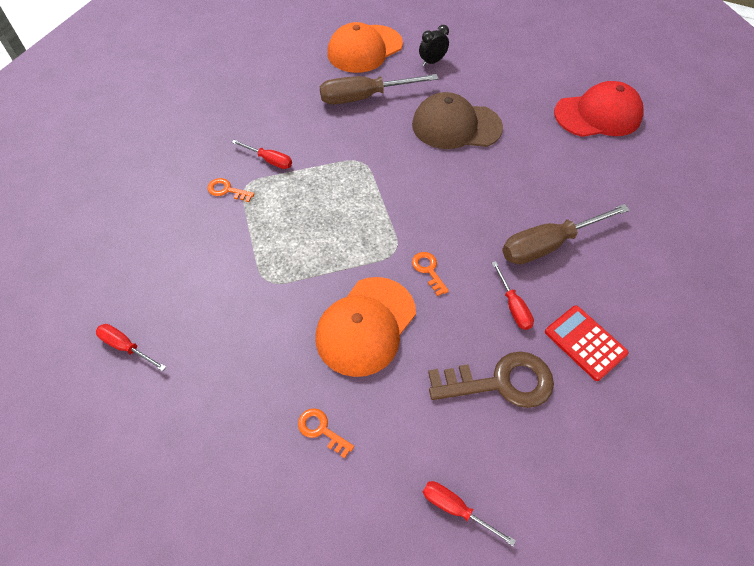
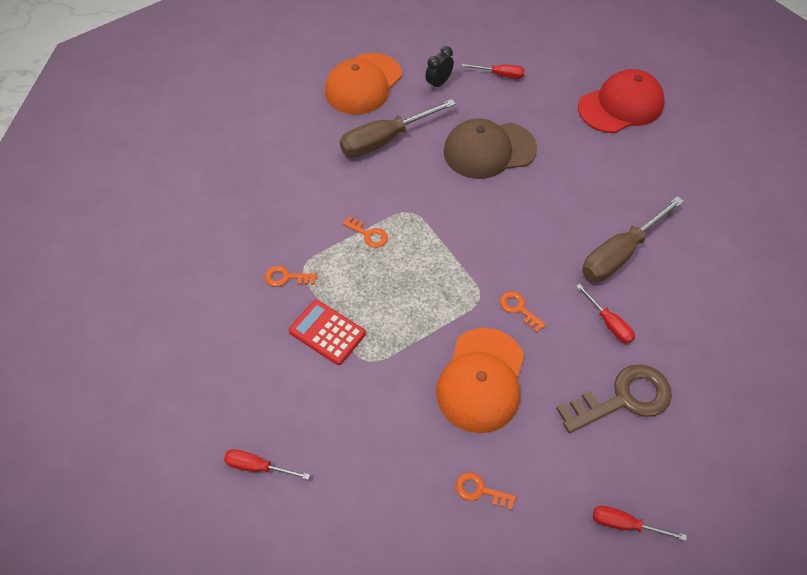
camera: 15 degrees left, 0 degrees up
(269, 160) = (316, 234): red screwdriver -> red screwdriver (500, 75)
(316, 172) = (369, 234): none -> orange key
(585, 342) = (684, 340): red calculator -> red calculator (327, 332)

